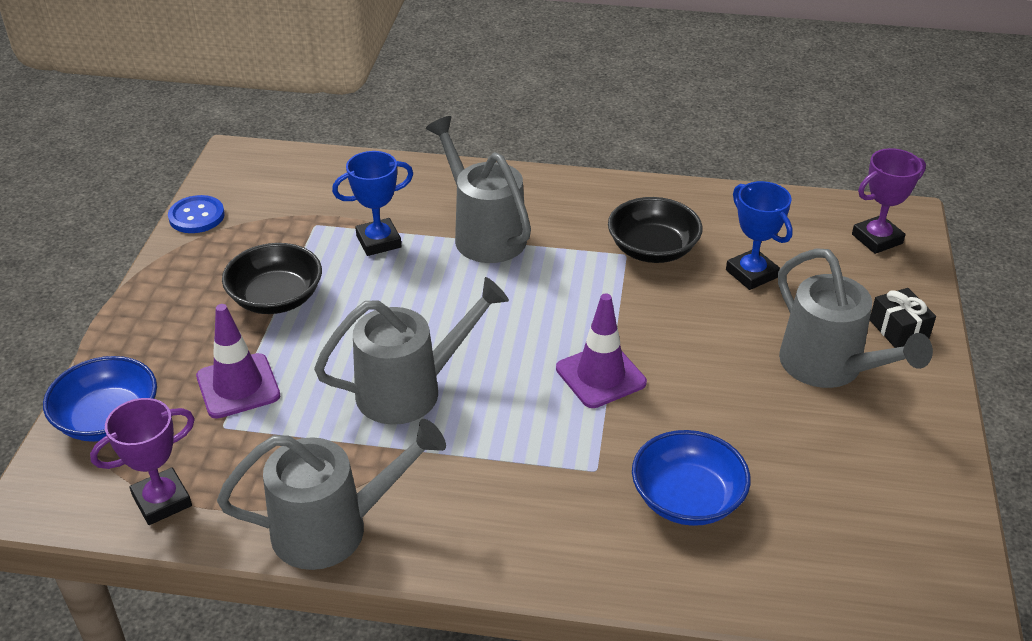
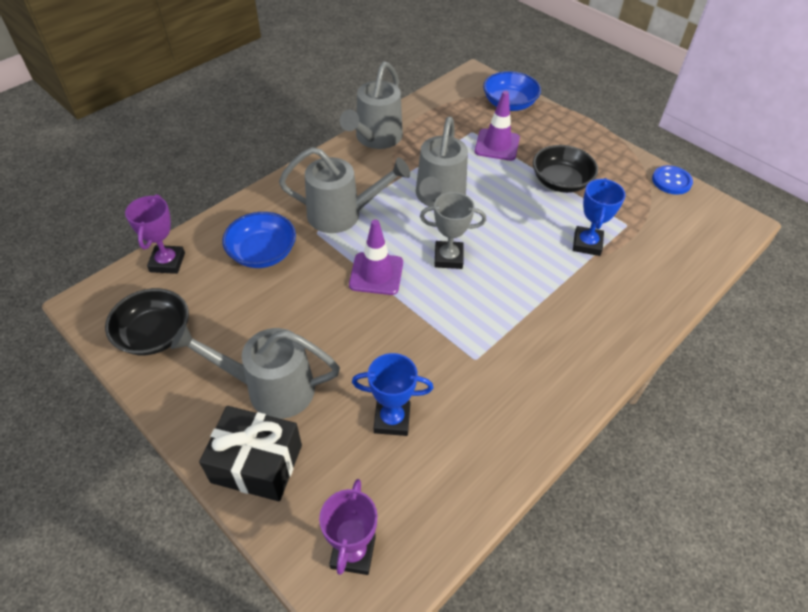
camera: 125 degrees right, 10 degrees up
(162, 501) = (441, 102): purple trophy -> purple trophy (167, 262)
(483, 233) = (559, 297): grey watering can -> grey watering can (343, 215)
(511, 331) = (448, 258): none -> grey trophy
(652, 249) = (468, 379): black bowl -> black bowl (154, 335)
(898, 329) = (257, 464): black gift -> black gift, size x1.75

